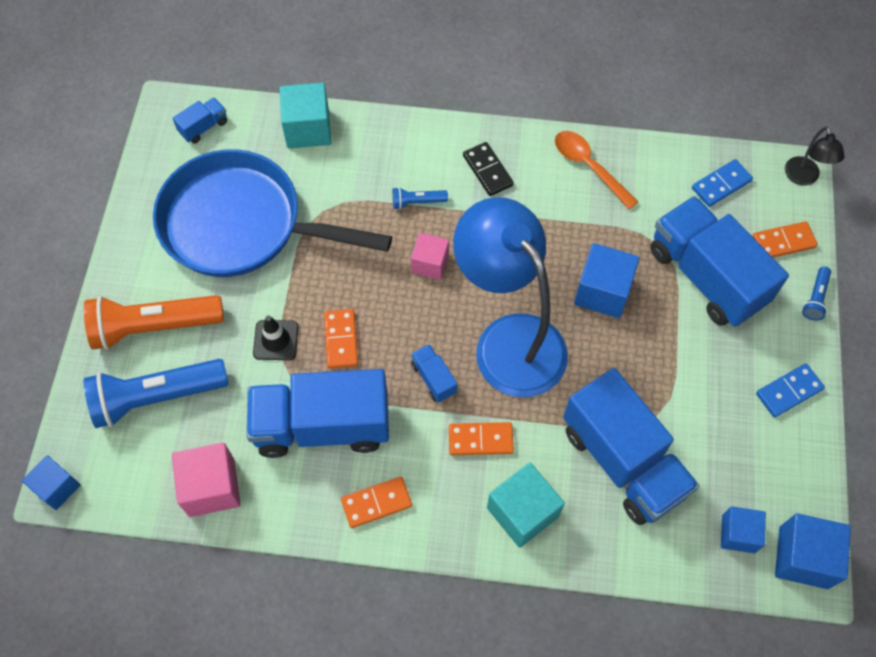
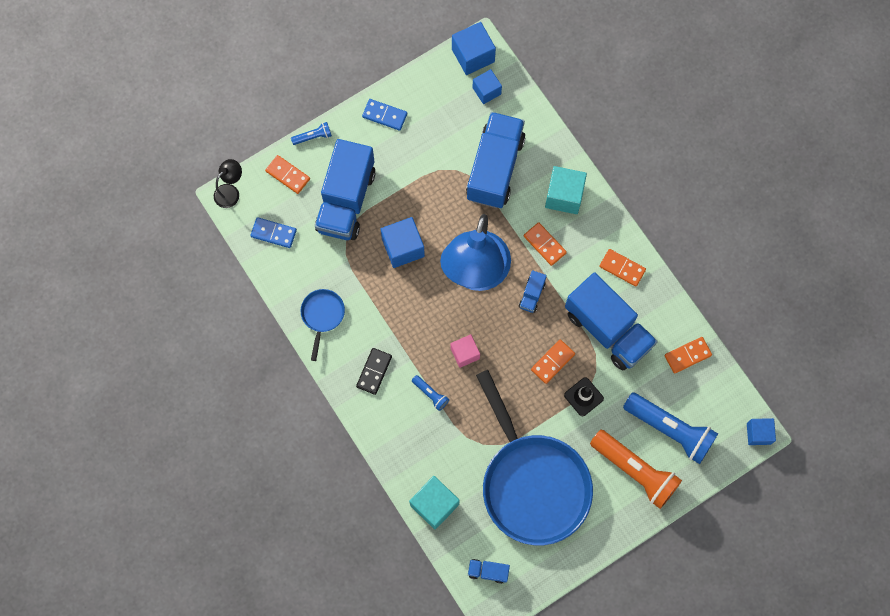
camera: 130 degrees left, 10 degrees up
(212, 487) = (687, 355): pink cube -> orange domino
(589, 167) = (322, 315): orange spoon -> blue pan

